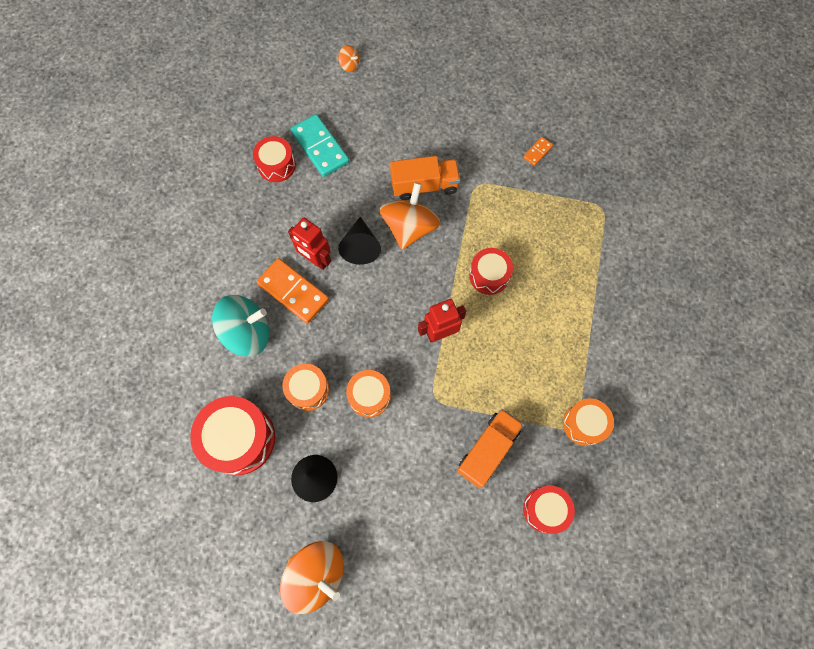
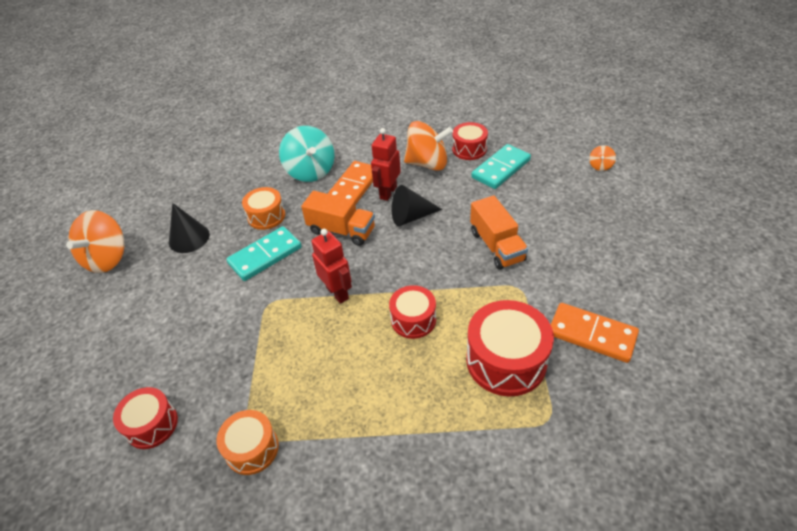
camera: 80 degrees right, 25 degrees down
(239, 439) = (221, 189): red drum -> red drum (506, 360)
(369, 396) = (265, 256): orange drum -> turquoise domino
(409, 227) = (444, 245): orange spinning top -> orange spinning top (427, 163)
(488, 450) = (217, 358): orange truck -> orange truck (341, 230)
(537, 152) = (591, 334): orange domino -> orange domino, size x2.10

